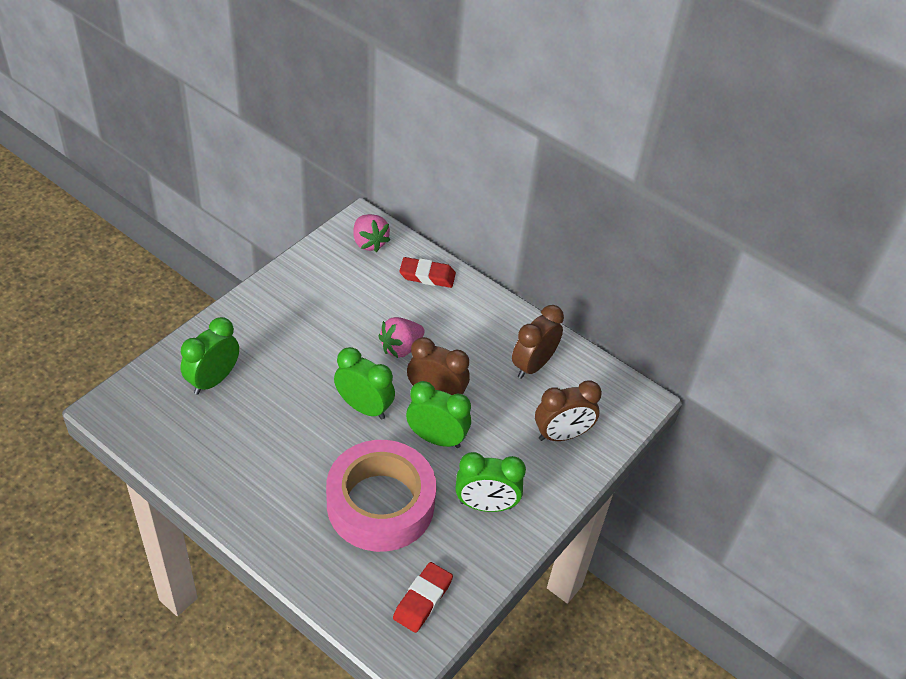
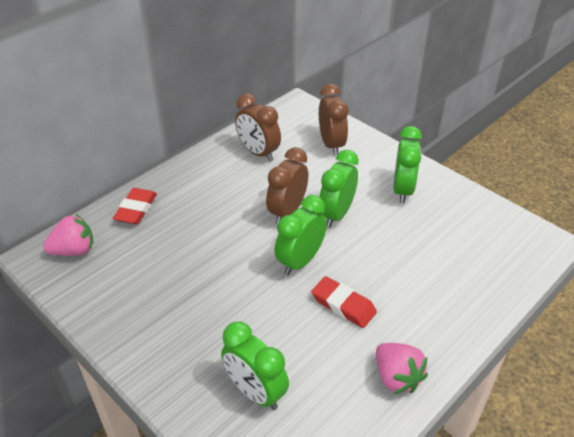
camera: 80 degrees left, 5 degrees down
(380, 504) = (409, 253): pink tape -> none
(401, 348) = (228, 232): pink strawberry -> pink strawberry (396, 377)
(422, 600) = (498, 231): red eraser -> red eraser (343, 305)

